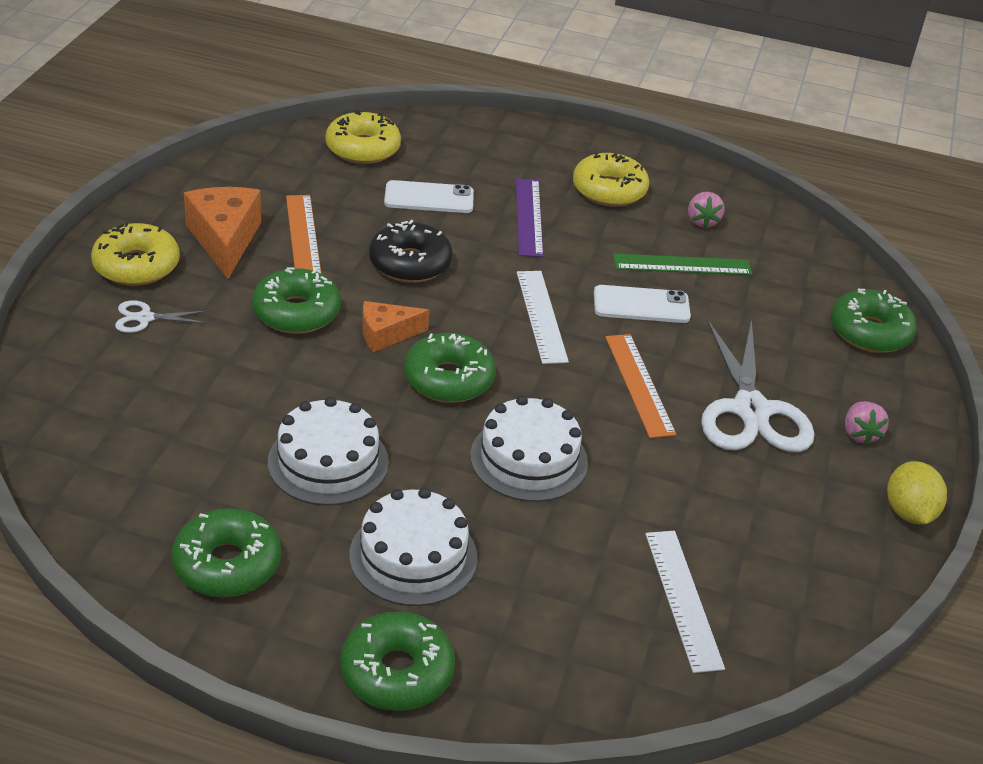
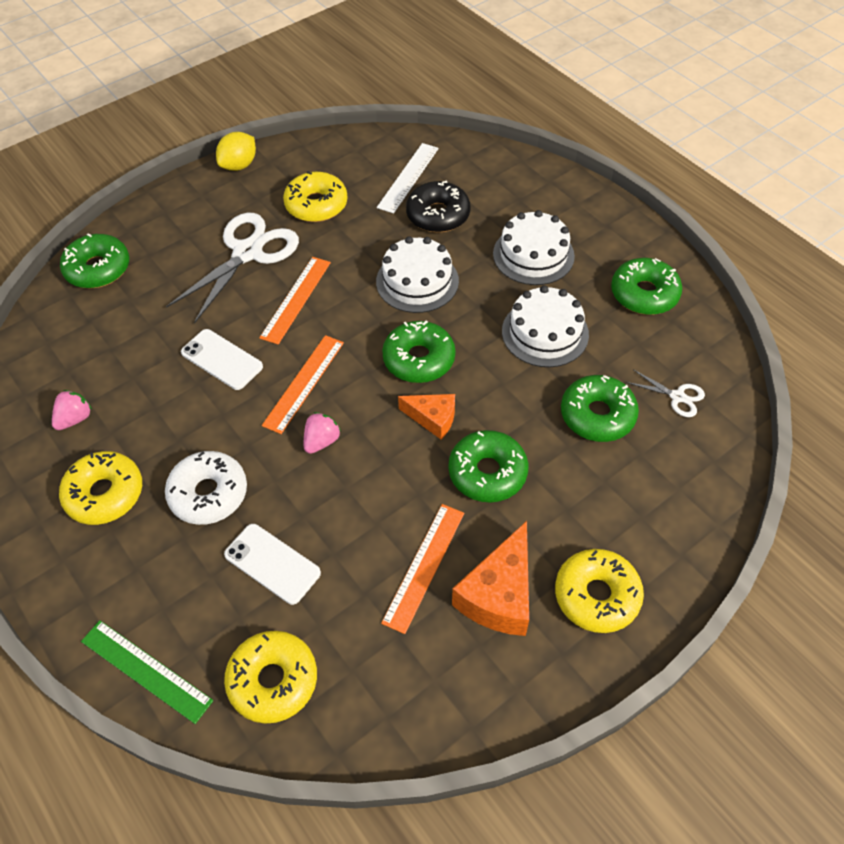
camera: 140 degrees left, 15 degrees up
(145, 318) = (614, 523): white scissors -> white scissors (677, 397)
(397, 672) = (583, 205): green donut -> green donut (597, 415)
(410, 263) = (357, 485): black donut -> black donut (438, 215)
(529, 217) = (208, 494): purple ruler -> white donut
(541, 316) = (304, 383): white ruler -> orange ruler
(682, 265) = (147, 382): green ruler -> green ruler (146, 670)
(750, 501) = (316, 205): none -> yellow donut
(860, 434) = (204, 212): pink strawberry -> pink strawberry (321, 441)

